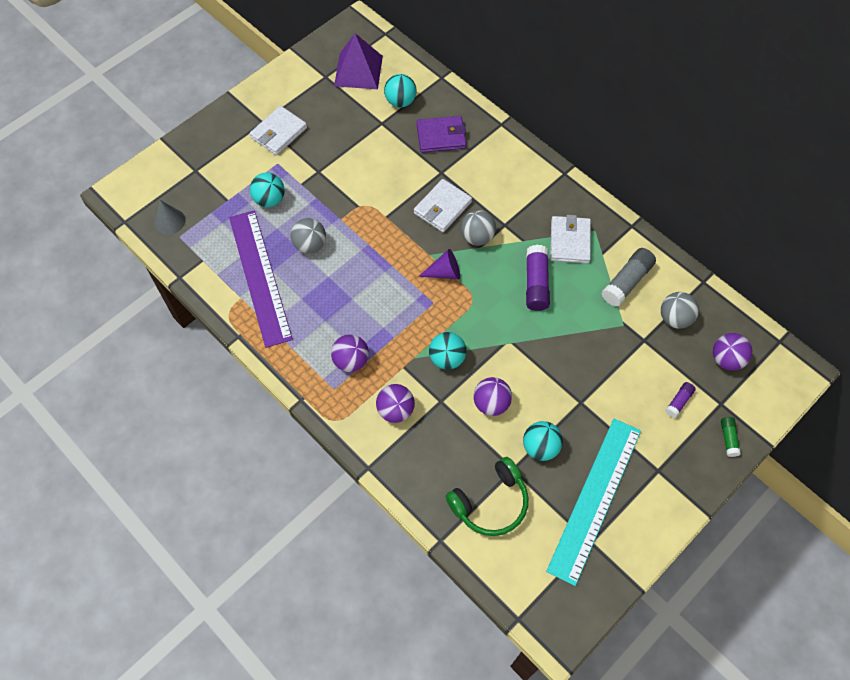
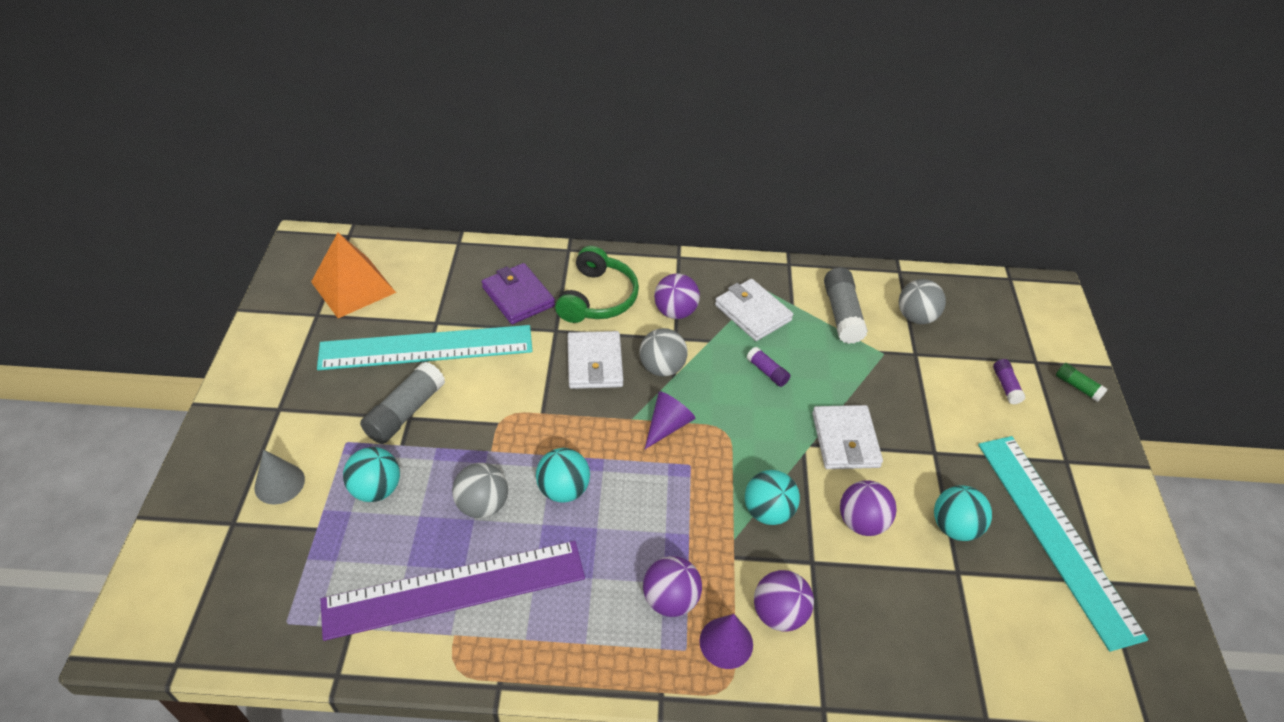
camera: 45 degrees left, 15 degrees down
(169, 221) = (252, 613): grey cone -> grey cone (279, 483)
(260, 276) = (454, 588): purple ruler -> purple ruler turned 45 degrees counterclockwise
(279, 133) = (314, 407): white wallet -> white wallet (845, 440)
(319, 167) = (405, 412): none -> grey glue stick
(355, 401) = (726, 642): none -> purple cone
(358, 71) = (353, 287): purple pyramid -> orange pyramid
(362, 136) = (426, 348): none -> turquoise ruler
(400, 101) = (436, 289): turquoise ball -> turquoise ball (563, 489)
(441, 136) = (518, 297): purple wallet -> purple wallet turned 75 degrees counterclockwise
(490, 502) = (980, 628): green headphones -> green headphones (597, 298)
(536, 283) = (767, 372): purple glue stick -> purple glue stick, size x0.55
(726, 359) = (994, 321): purple ball -> purple ball (675, 312)

